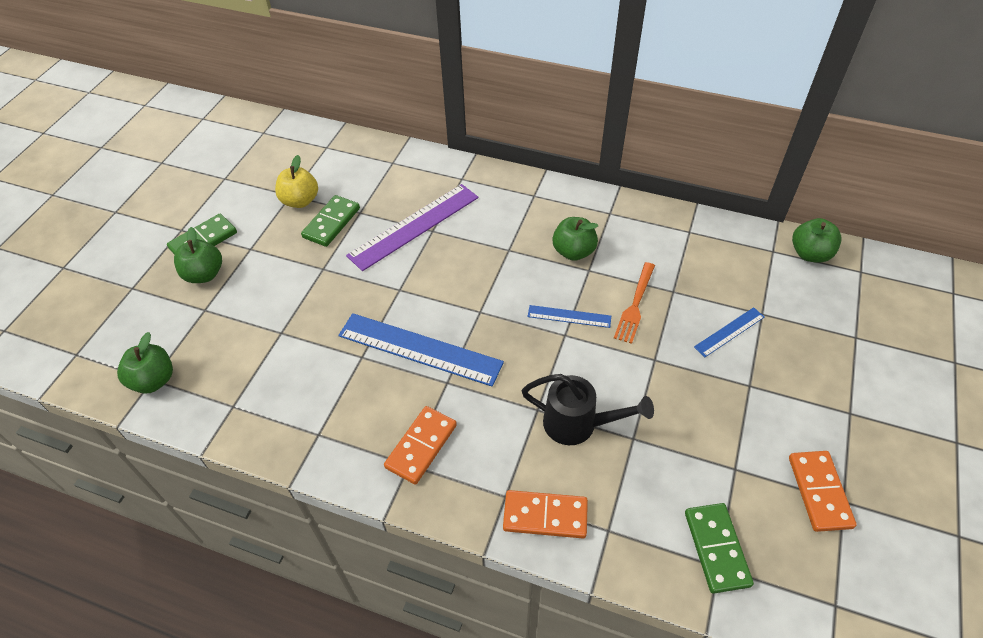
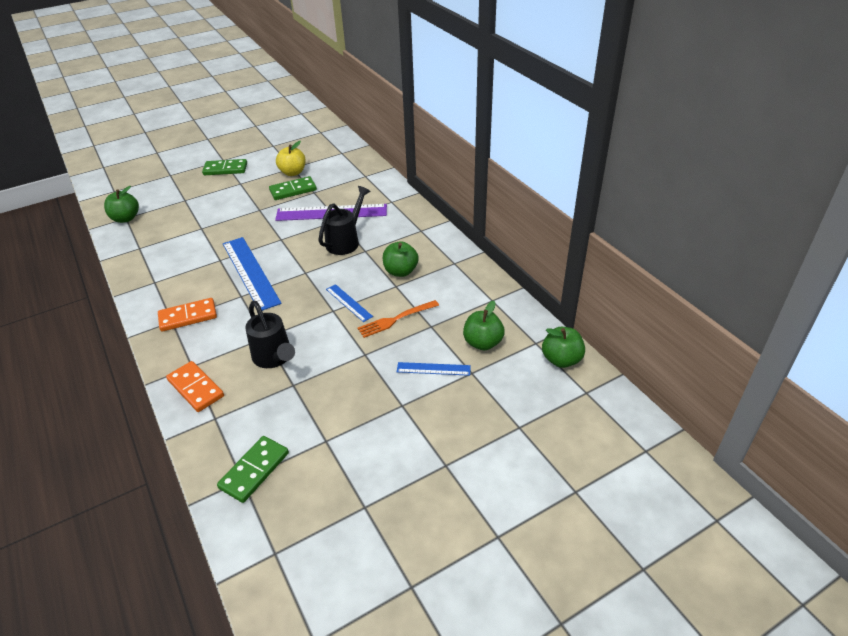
camera: 40 degrees right, 10 degrees down
(204, 274) = (205, 184): green apple -> green apple (483, 343)
(475, 251) = (345, 241): none -> black watering can
(819, 492) = (357, 490): orange domino -> none

